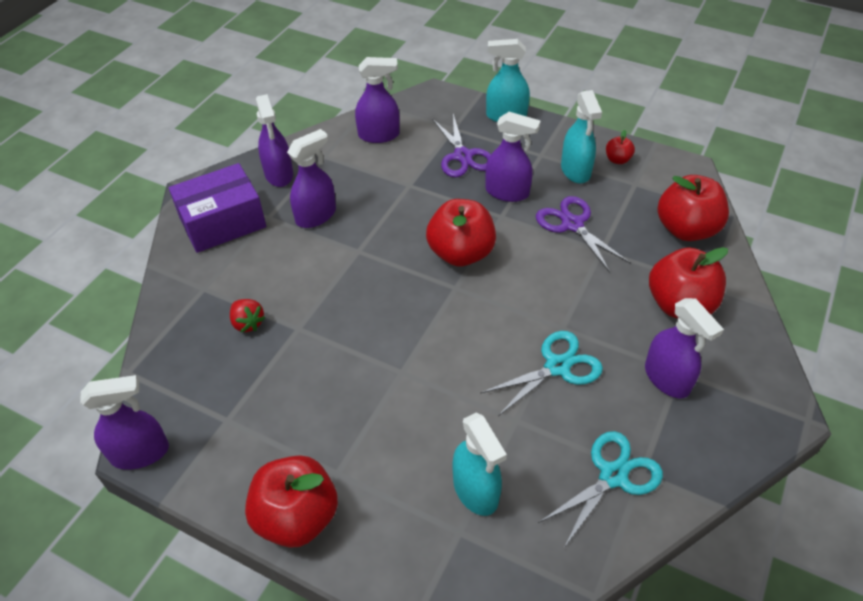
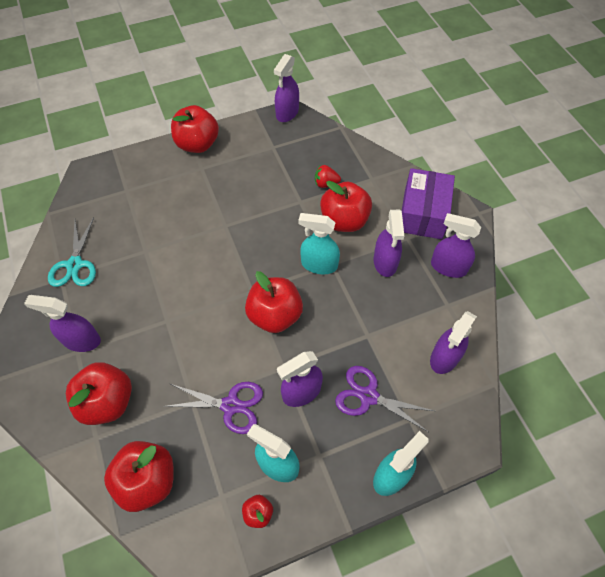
camera: 130 degrees right, 10 degrees up
(291, 274) = (344, 221): none -> red apple
(476, 490) = (134, 208): turquoise spray bottle -> turquoise spray bottle (319, 264)
(557, 367) = (149, 295): turquoise scissors -> none

